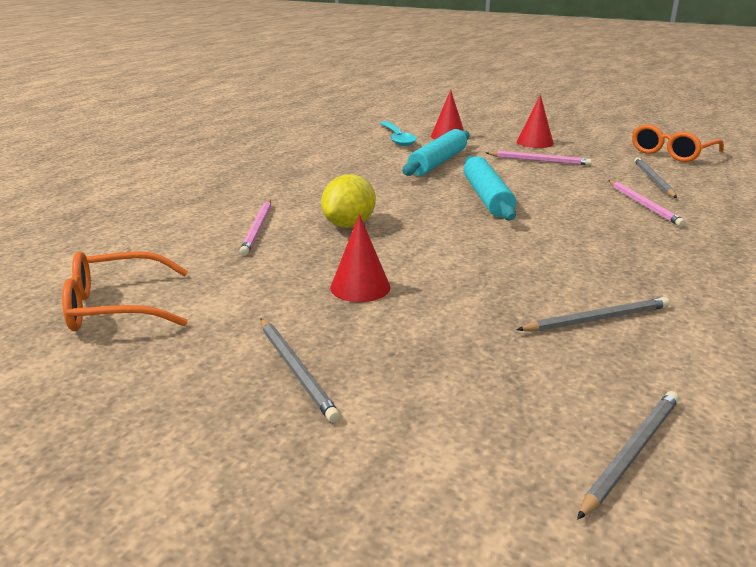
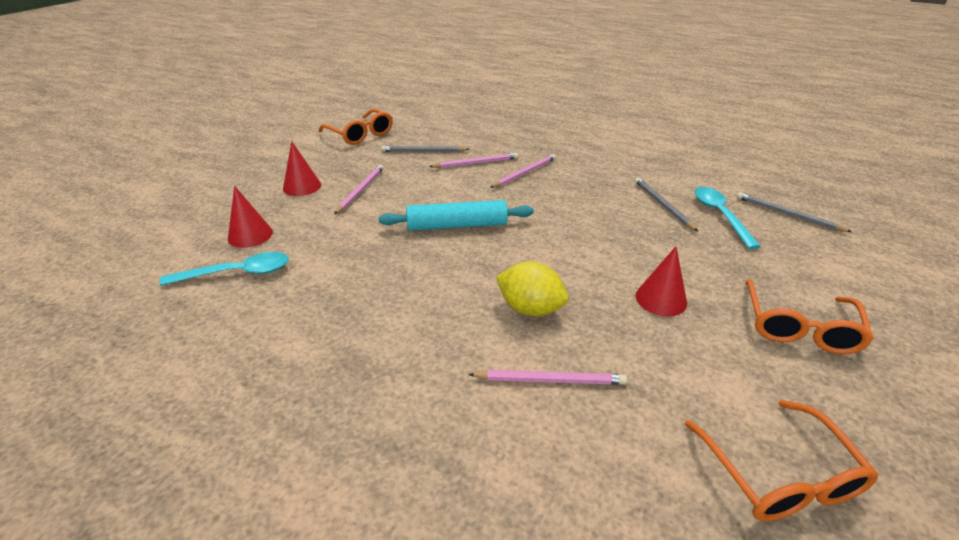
camera: 90 degrees left, 10 degrees up
(296, 370) = (799, 327): grey pencil -> orange glasses
(437, 162) = (347, 247): turquoise rolling pin -> none
(588, 367) = (720, 215): none -> turquoise spoon
(636, 230) = (524, 173): none -> pink pencil

